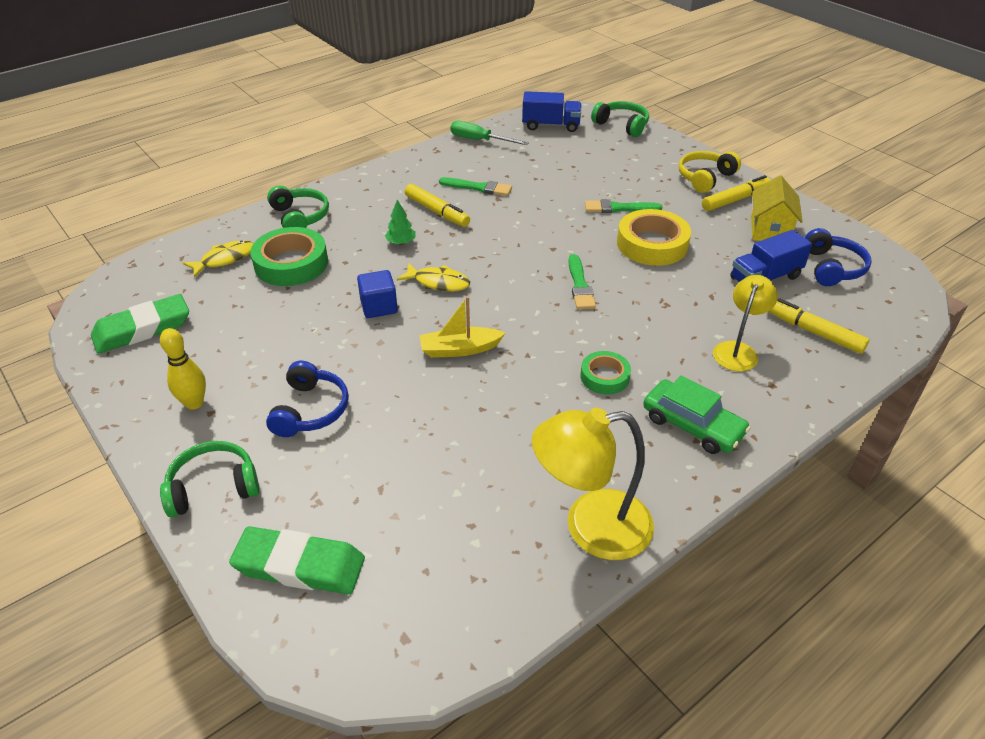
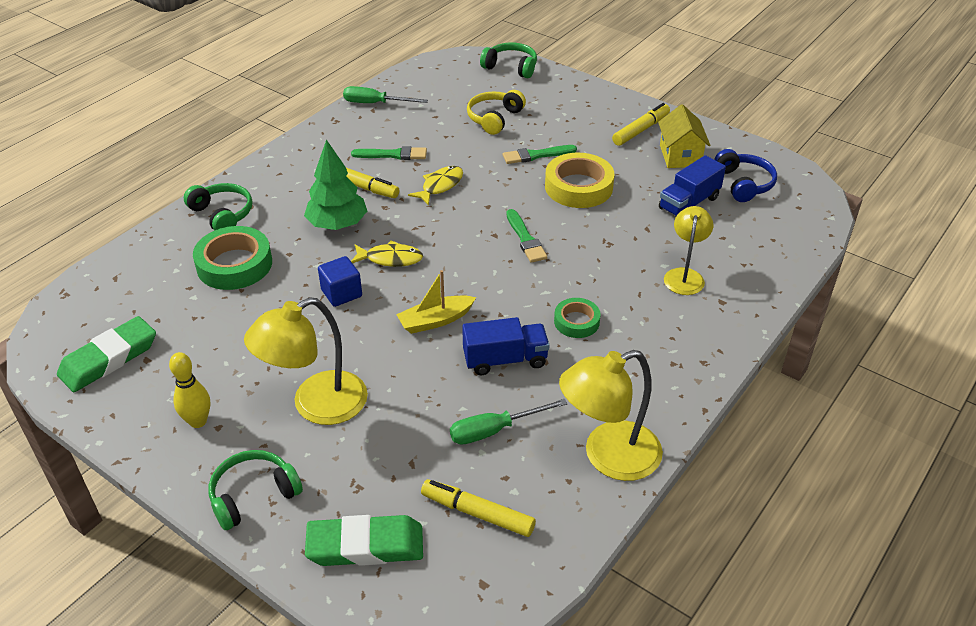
camera: 15 degrees left, 0 degrees up
(225, 259) = (162, 272): yellow fish -> yellow fish (440, 186)
(310, 410) = (316, 405): blue headphones -> yellow lamp
(401, 242) = (337, 224): green tree -> green tree, size x2.00
(478, 472) = (494, 430): none -> green screwdriver
(551, 125) = (441, 77): blue truck -> blue truck (505, 360)
(692, 425) = (666, 350): green car -> none
(705, 178) = (606, 112): yellow headphones -> yellow headphones (494, 118)
(814, 332) = (744, 247): yellow marker -> yellow marker (477, 513)

